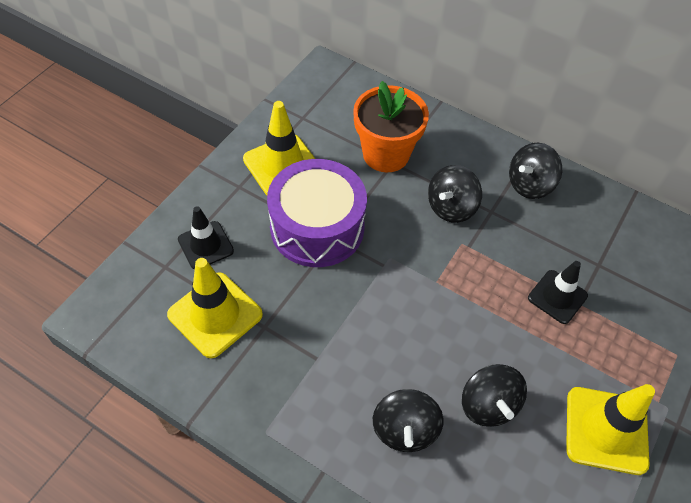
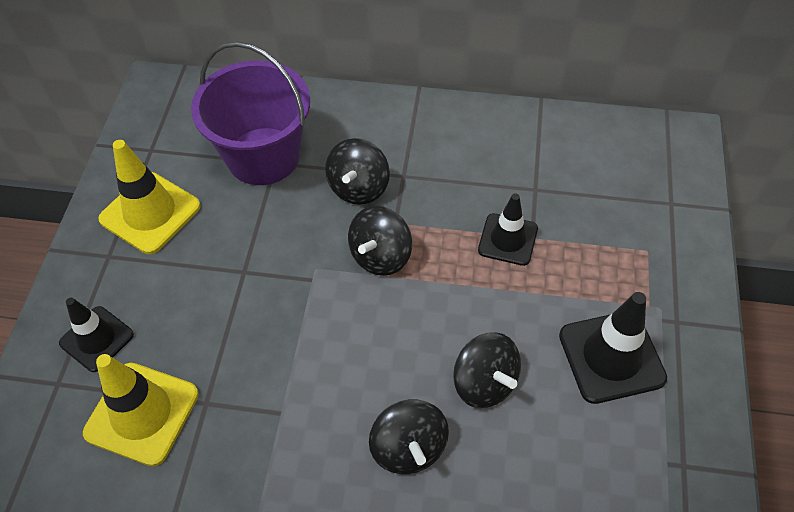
camera: 20 degrees left, 0 degrees up
(317, 227) = (219, 267): purple drum -> none
(386, 154) = (263, 156): orange flower pot -> purple bucket
(529, 184) = (431, 132): black spinning top -> black spinning top (381, 256)
(606, 430) = (611, 357): yellow traffic cone -> black traffic cone

